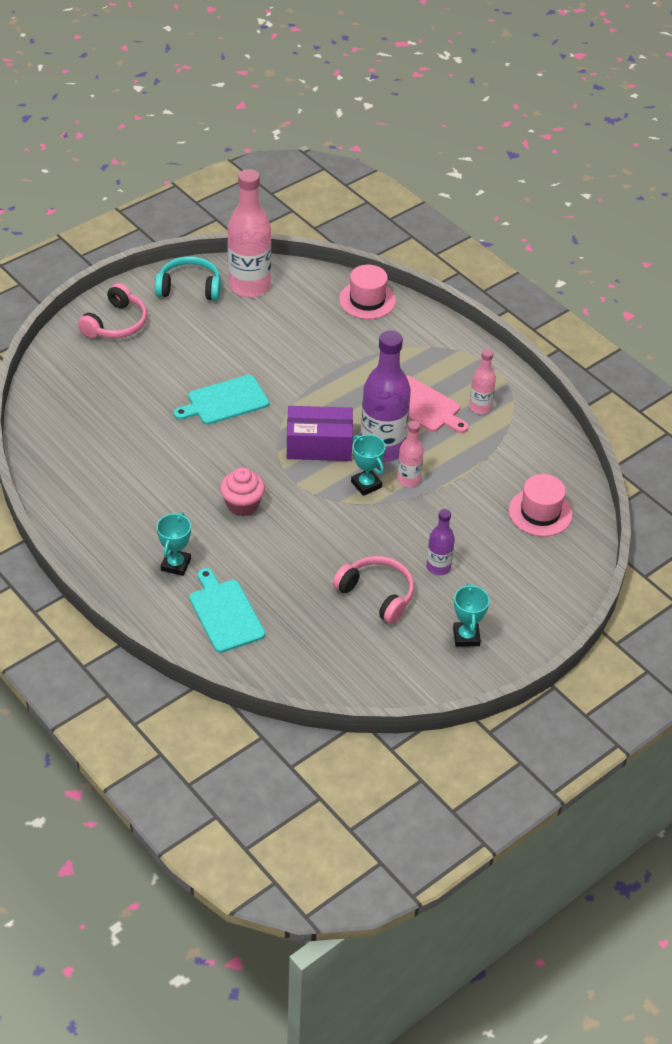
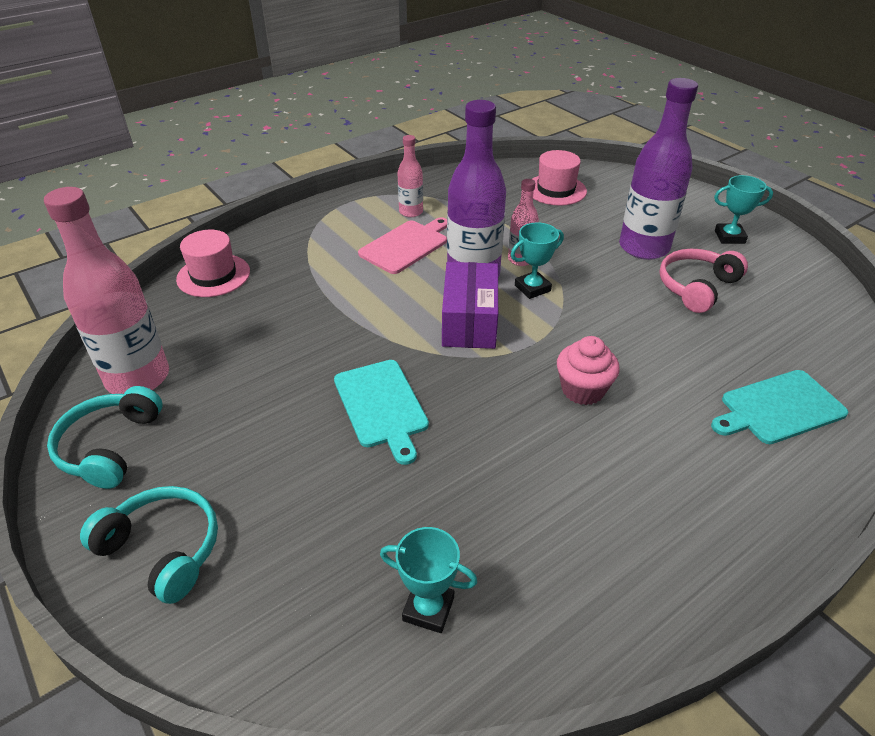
camera: 85 degrees left, 5 degrees down
(116, 323) = (163, 549): pink headphones -> turquoise headphones
(176, 564) = (712, 459): turquoise trophy -> turquoise trophy (428, 609)
(438, 567) = (644, 248): purple bottle -> purple bottle, size x1.95

